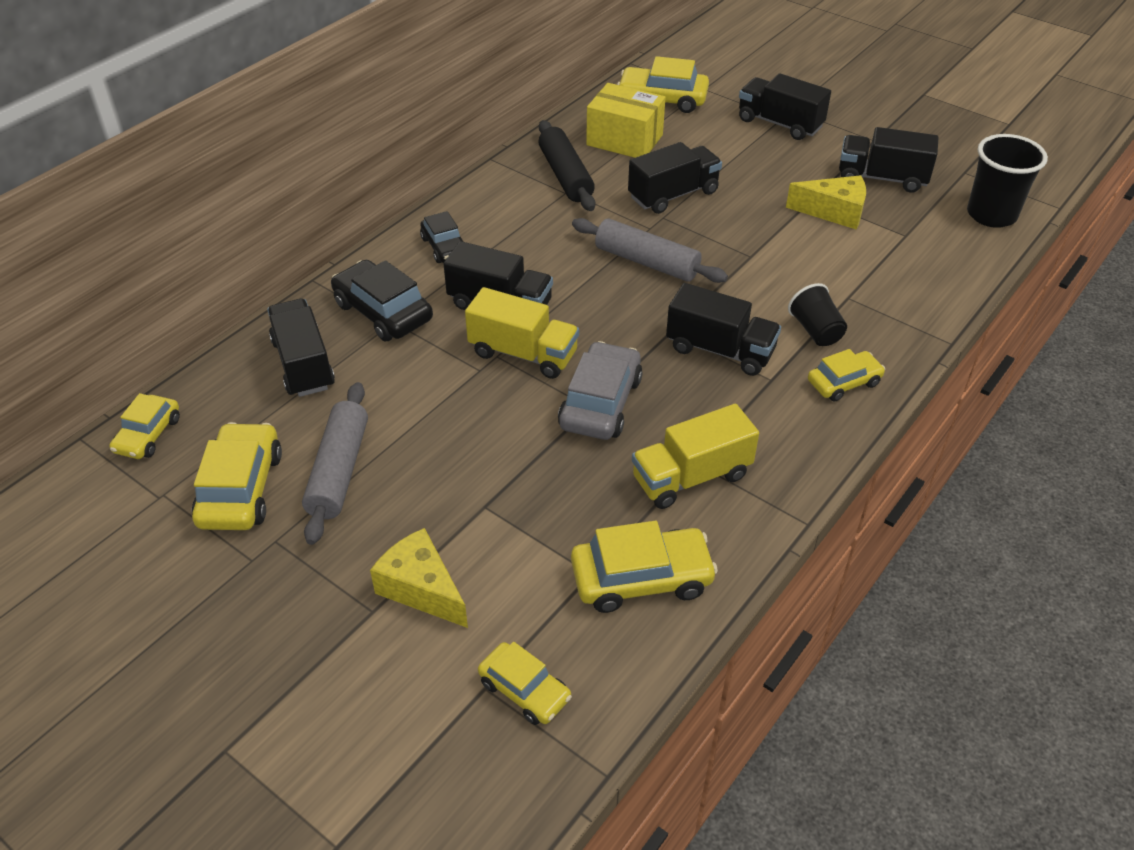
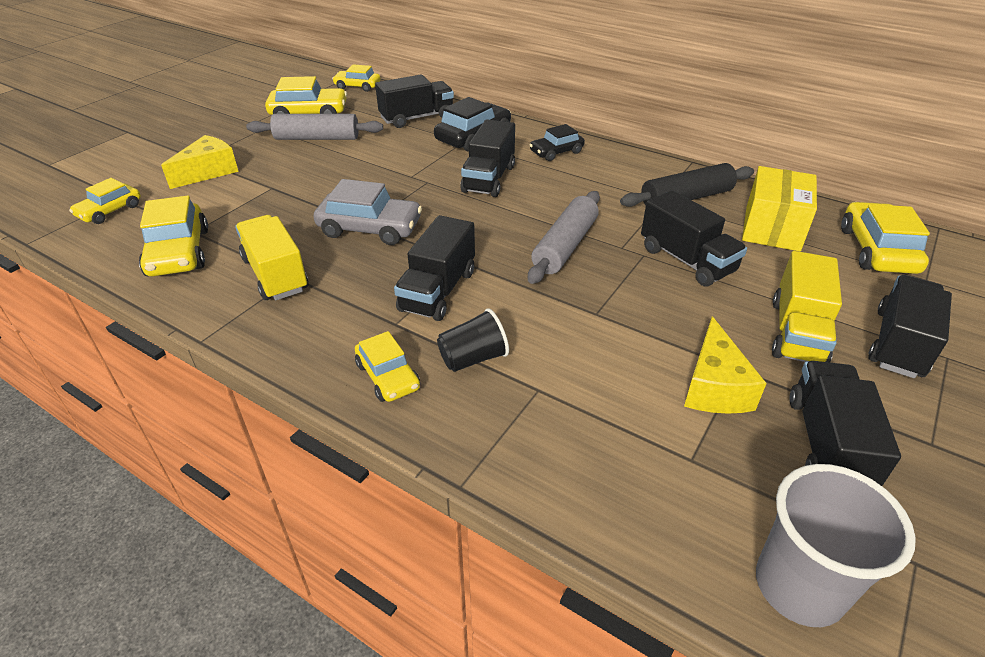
camera: 85 degrees right, 5 degrees down
(523, 354) = (429, 192): yellow truck -> yellow truck (797, 332)
(991, 215) = (799, 586): black cup -> grey cup

